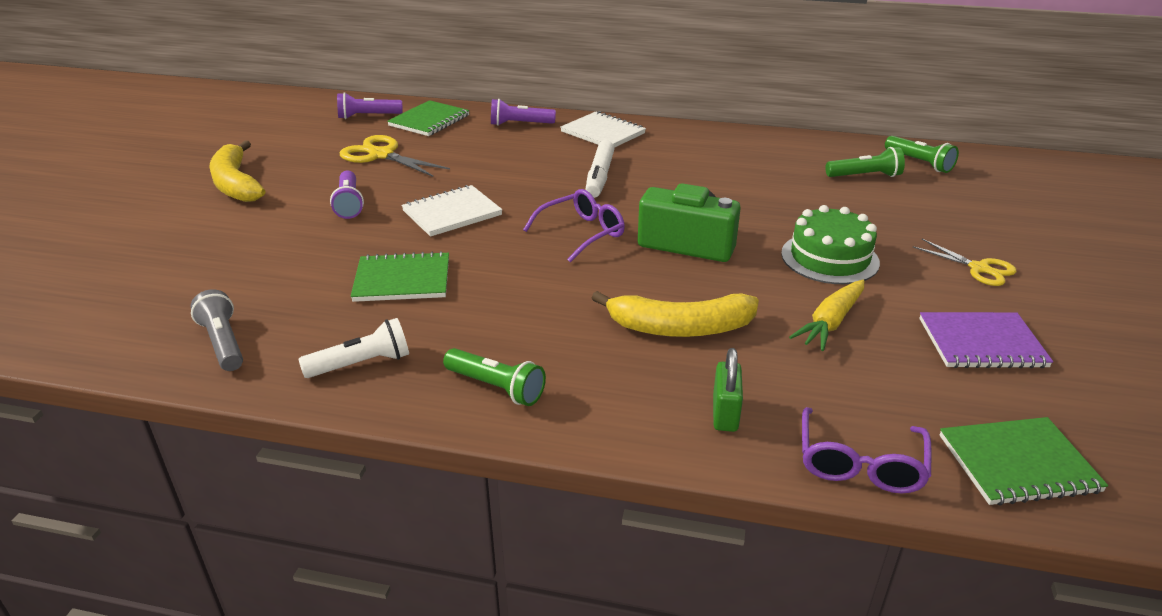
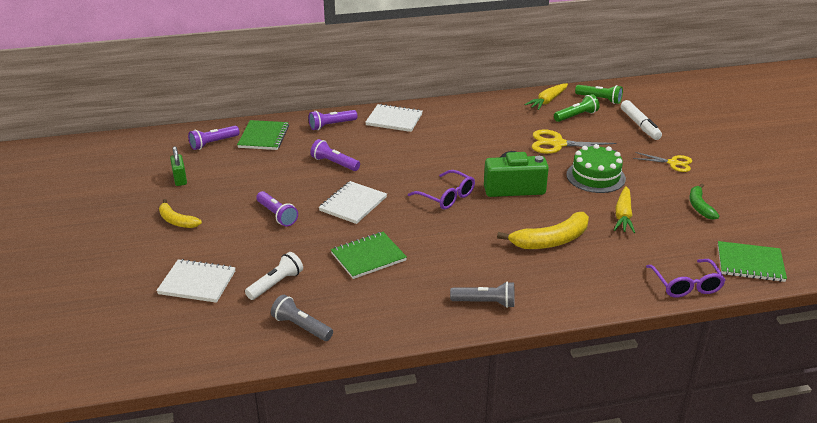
camera: 25 degrees left, 0 degrees up
(174, 255) = (197, 283): none -> white notebook
(236, 184) = (177, 221): yellow banana -> yellow banana, size x0.62
(361, 364) = (398, 313): white flashlight -> white flashlight (275, 284)
(381, 155) = (258, 173): yellow scissors -> yellow scissors (557, 144)
(479, 164) = (334, 163): none -> purple flashlight
(496, 387) = (485, 302): green flashlight -> grey flashlight
(582, 233) = (447, 197): purple glasses -> purple glasses turned 105 degrees clockwise
(599, 177) = (422, 154): white marker -> white marker (639, 125)
(725, 413) = (609, 280): green padlock -> green padlock (180, 179)
(835, 151) = (547, 101): none -> yellow carrot
(981, 343) = (700, 206): purple notebook -> green banana
(1018, 463) = (750, 263): green notebook -> green notebook turned 45 degrees clockwise

